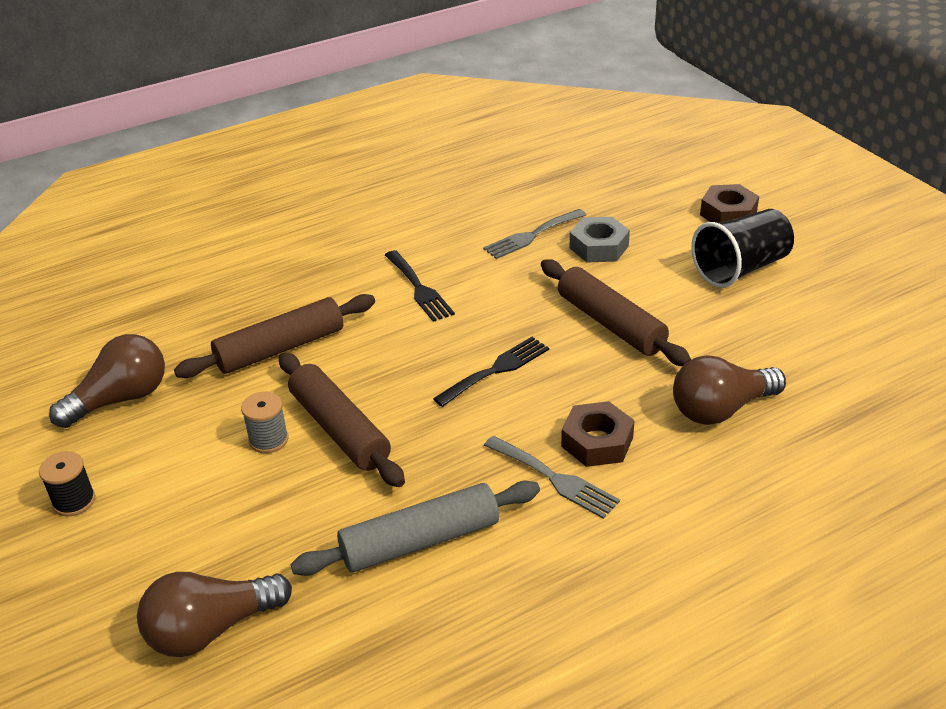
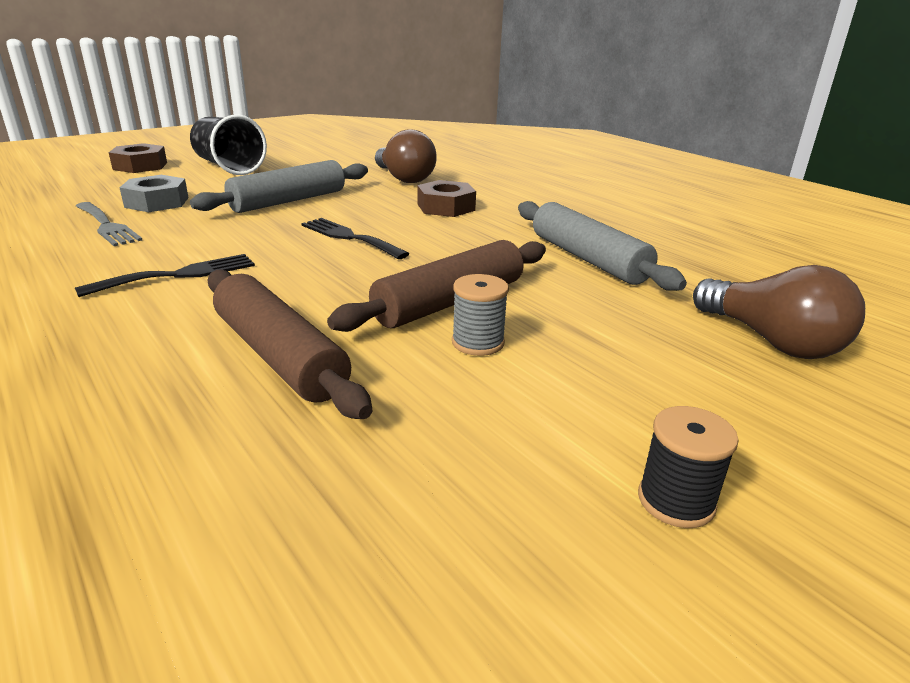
camera: 100 degrees left, 10 degrees down
(121, 399) = (400, 508): brown light bulb -> none
(555, 479) = (492, 218): grey fork -> none
(610, 323) = (289, 201): brown rolling pin -> grey rolling pin

